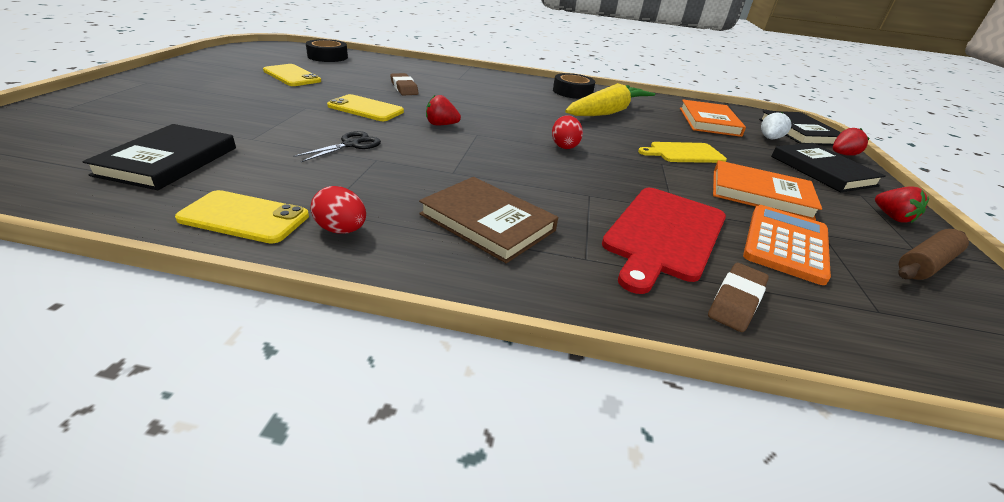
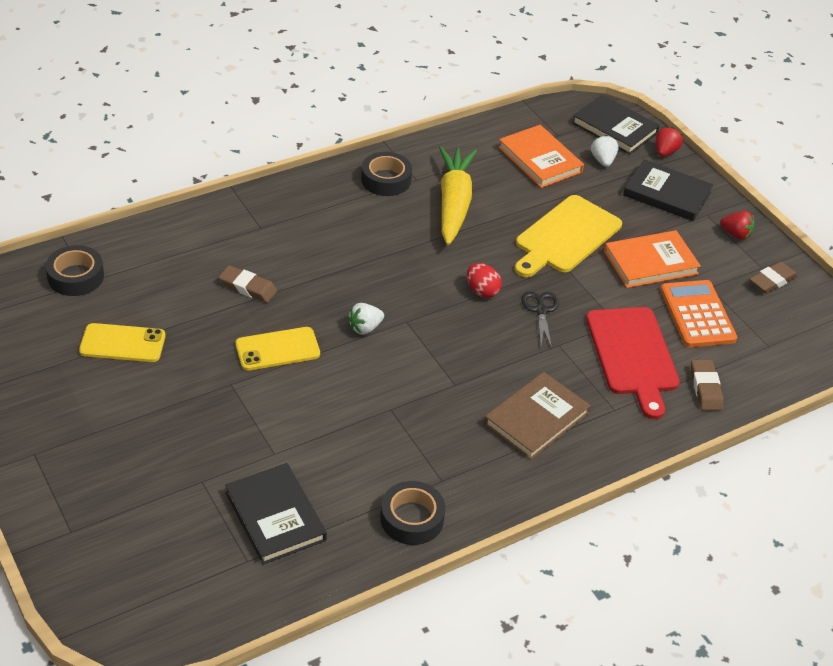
camera: 40 degrees left, 10 degrees up
(244, 217) = (412, 518): yellow phone -> black tape
(341, 230) = (474, 486): red egg -> none
(351, 145) = (349, 406): black scissors -> black scissors (541, 310)
(441, 125) = (365, 328): red strawberry -> white strawberry
(487, 222) = (536, 419): brown book -> brown book turned 45 degrees counterclockwise
(684, 153) = (566, 237): yellow cutting board -> yellow cutting board, size x1.60
(925, 264) = (772, 281): brown rolling pin -> brown eraser

